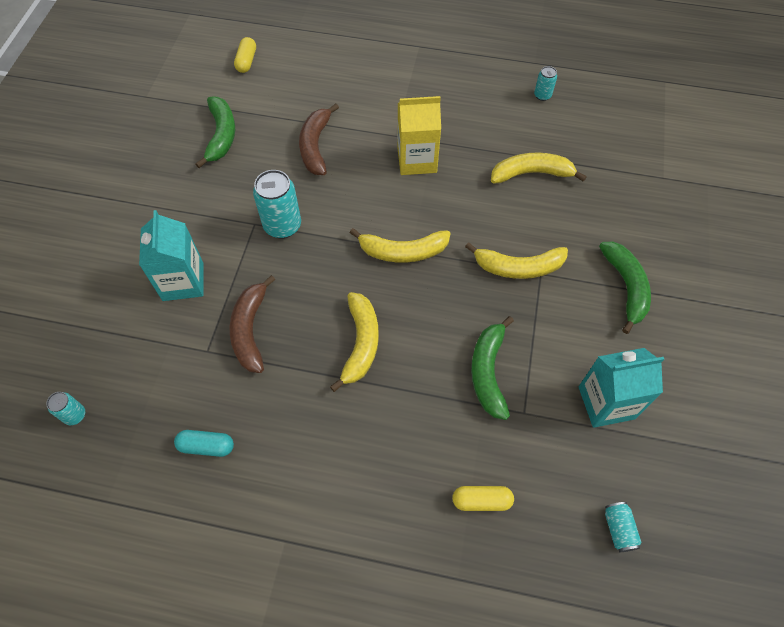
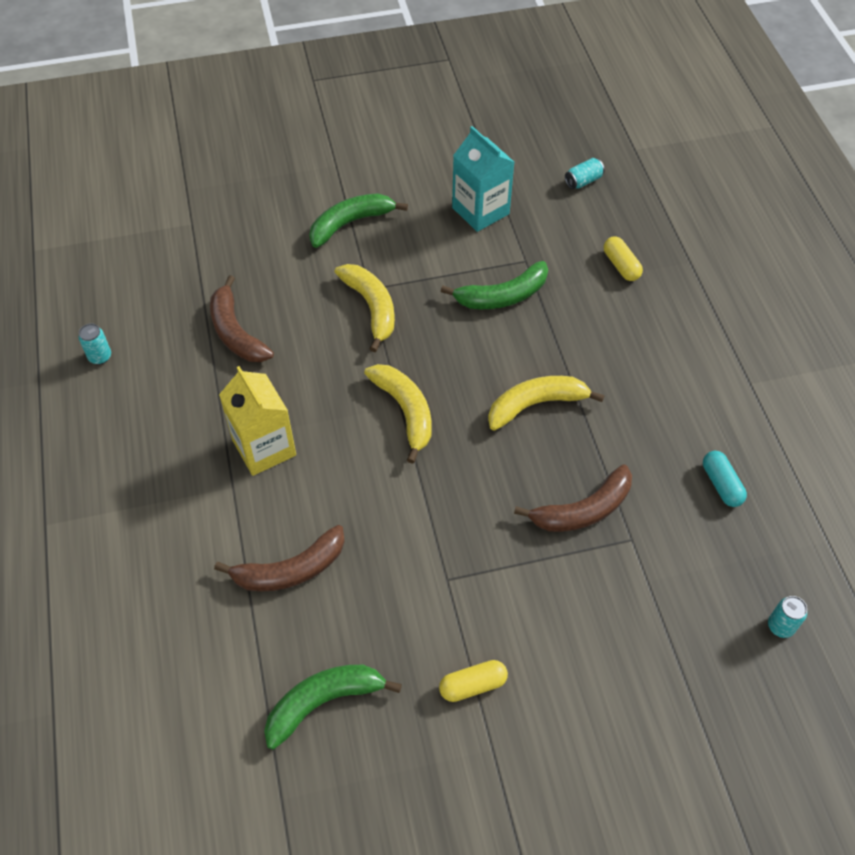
camera: 115 degrees left, 5 degrees down
(183, 281) = (568, 614): turquoise carton -> none
(246, 61) = (156, 752): yellow capsule -> yellow capsule (473, 685)
(282, 226) = (434, 546): turquoise can -> none
(532, 173) = (236, 332): yellow banana -> brown banana

